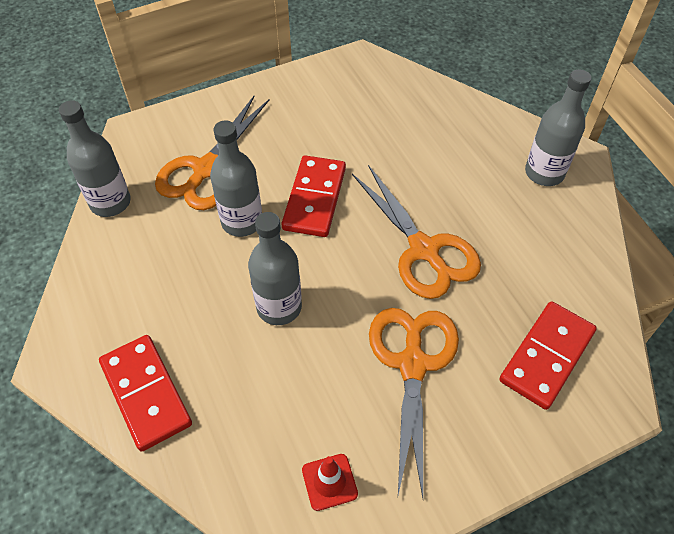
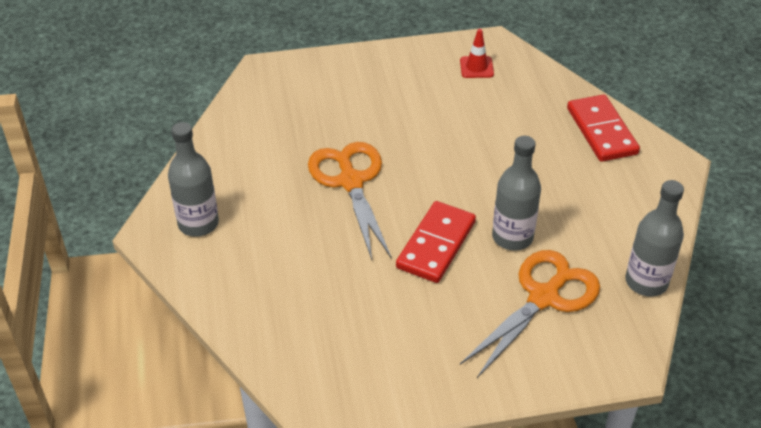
camera: 165 degrees left, 10 degrees down
(279, 307) = (490, 164): grey bottle -> none
(412, 364) = (396, 112): orange scissors -> none
(546, 356) = (295, 98): red domino -> none

